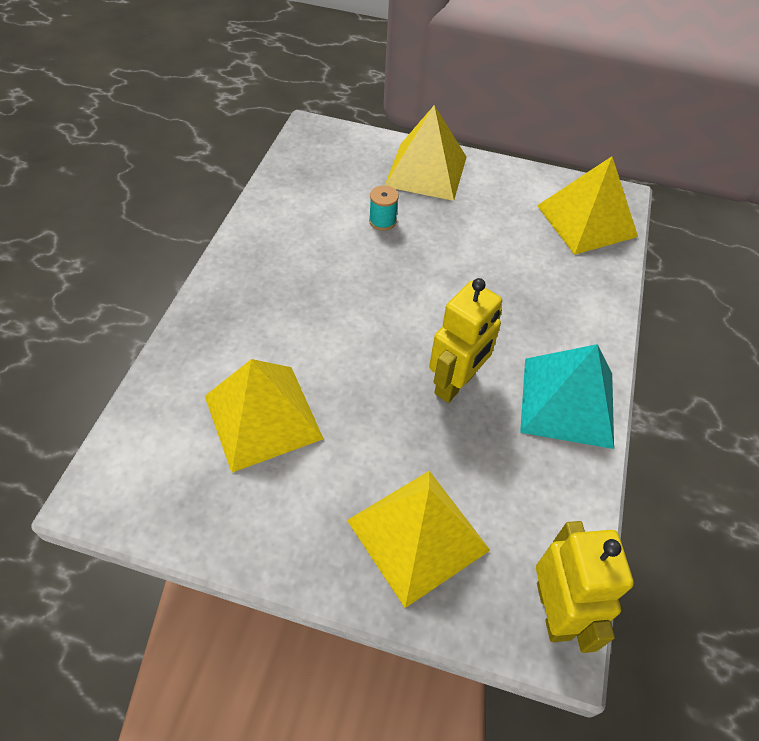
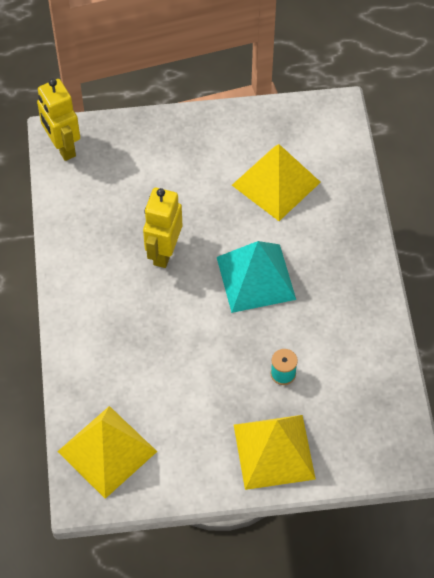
camera: 160 degrees right, 5 degrees up
(417, 534) = (150, 155): yellow pyramid -> none
(567, 401) = (83, 269): turquoise pyramid -> turquoise pyramid (256, 278)

